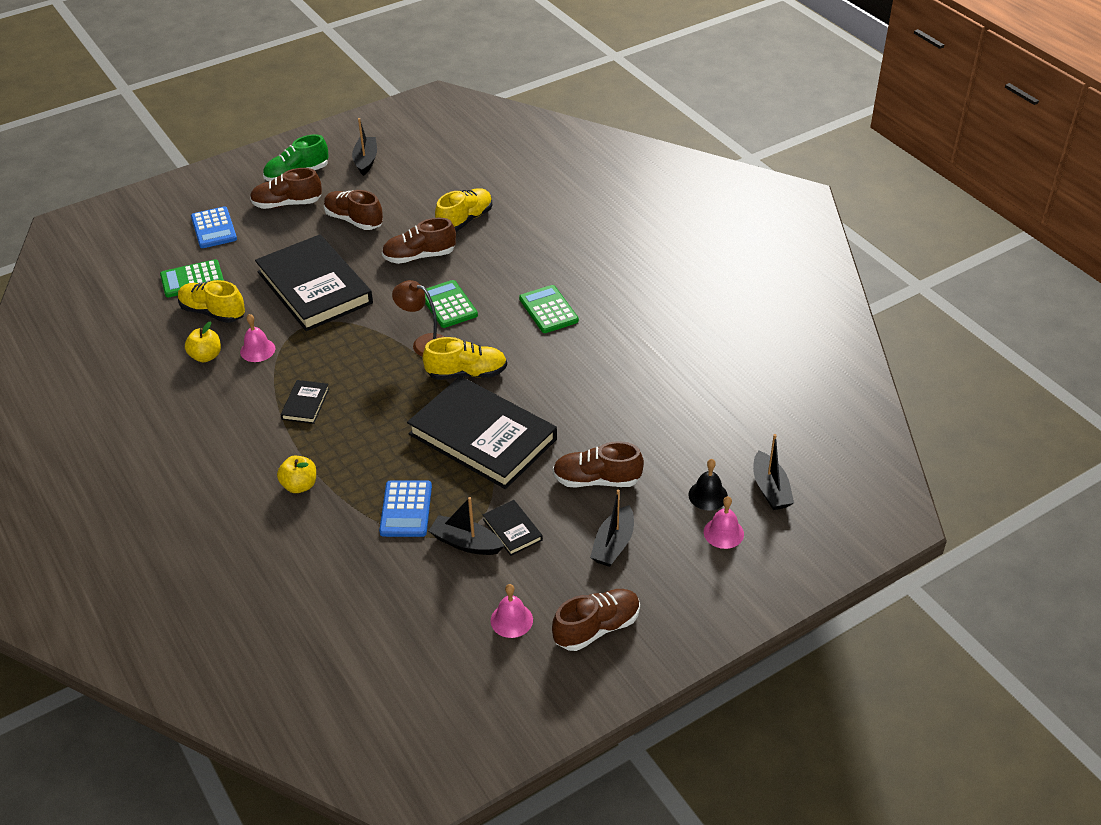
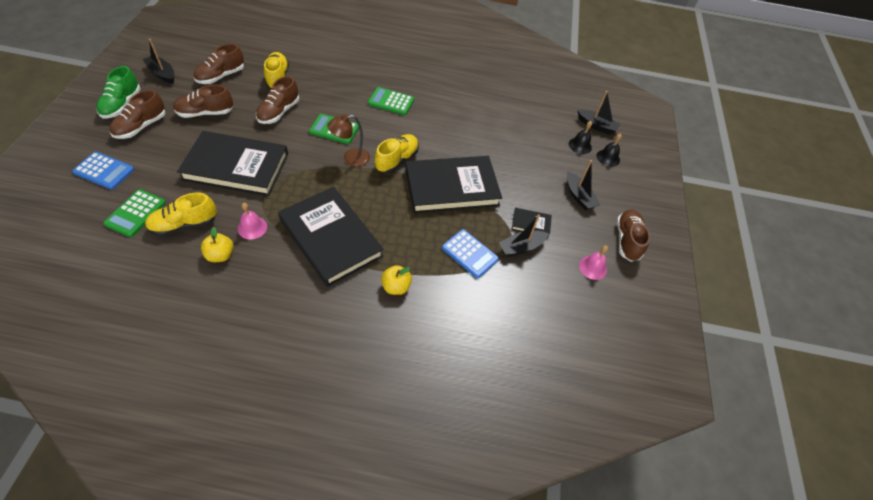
camera: 55 degrees left, 10 degrees up
(305, 404) = (331, 238): black book -> black book, size x2.41
(596, 480) = (530, 171): brown shoe -> brown shoe (221, 76)
(723, 533) = (608, 158): pink bell -> black bell

